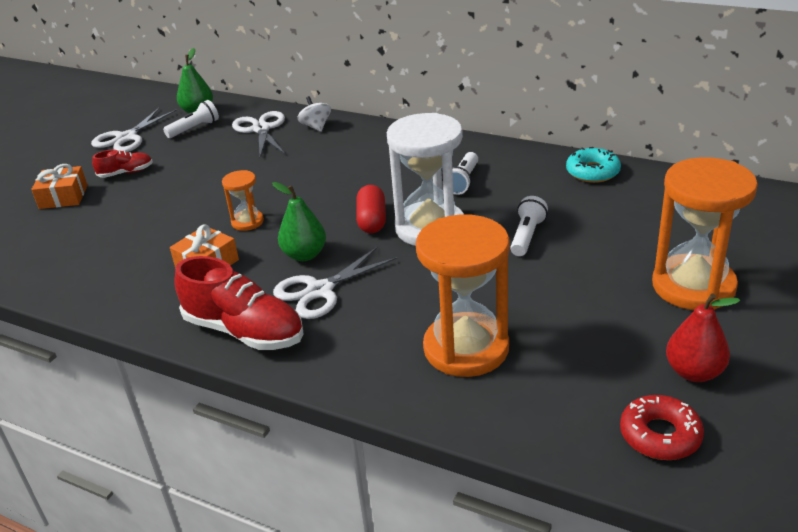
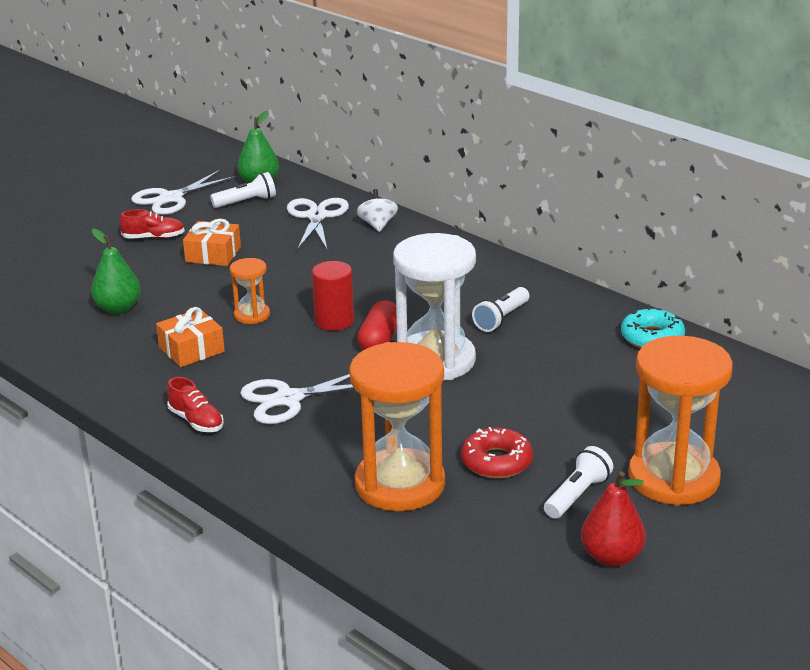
camera: 15 degrees right, 5 degrees down
(63, 197) = (81, 251): orange gift -> orange gift (213, 254)
(244, 331) = (196, 421): red shoe -> red shoe, size x0.51
(304, 255) = (292, 361): green pear -> green pear (118, 308)
(323, 212) = (334, 321): none -> red cylinder
(527, 236) = (532, 390): white flashlight -> white flashlight (577, 495)
(660, 435) = (536, 602): red donut -> red donut (496, 461)

